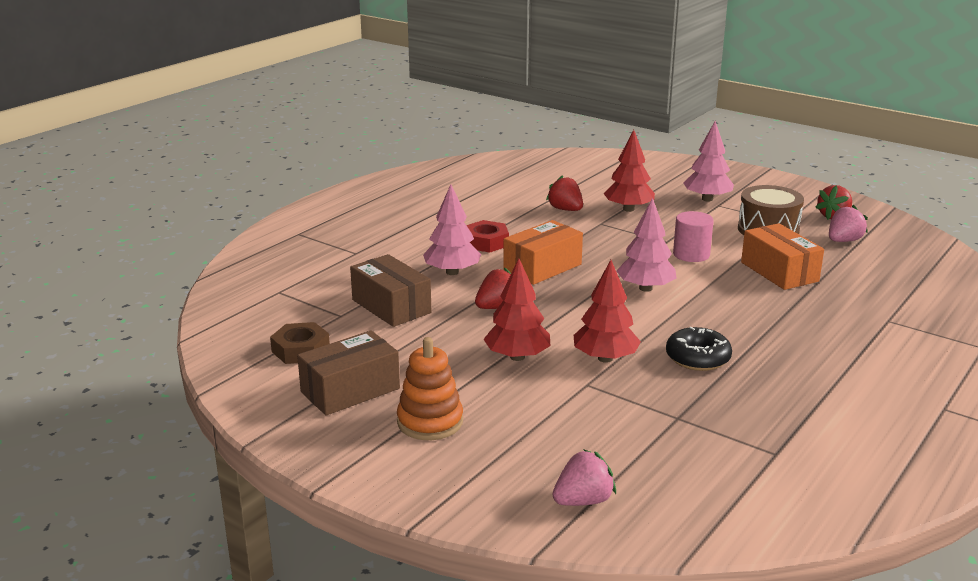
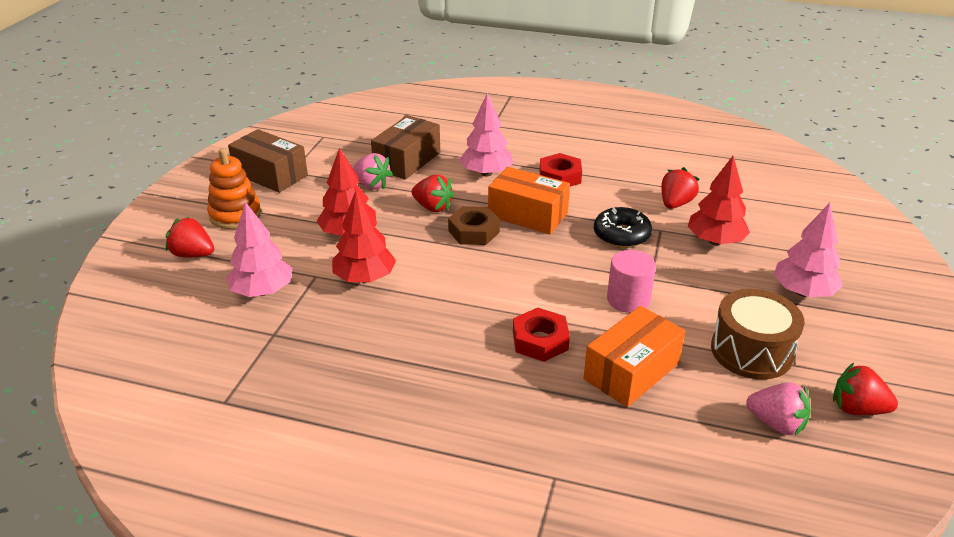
camera: 70 degrees right, 10 degrees up
(300, 350) = (321, 143): brown nut -> brown nut (474, 231)
(501, 457) = (193, 254): none -> red strawberry
(583, 501) = (138, 302): pink strawberry -> pink strawberry (372, 185)
(645, 288) = (522, 280): pink tree -> pink tree (262, 291)
(697, 358) = (388, 333): black donut -> black donut (621, 235)
(731, 296) = (540, 340): none -> red nut

